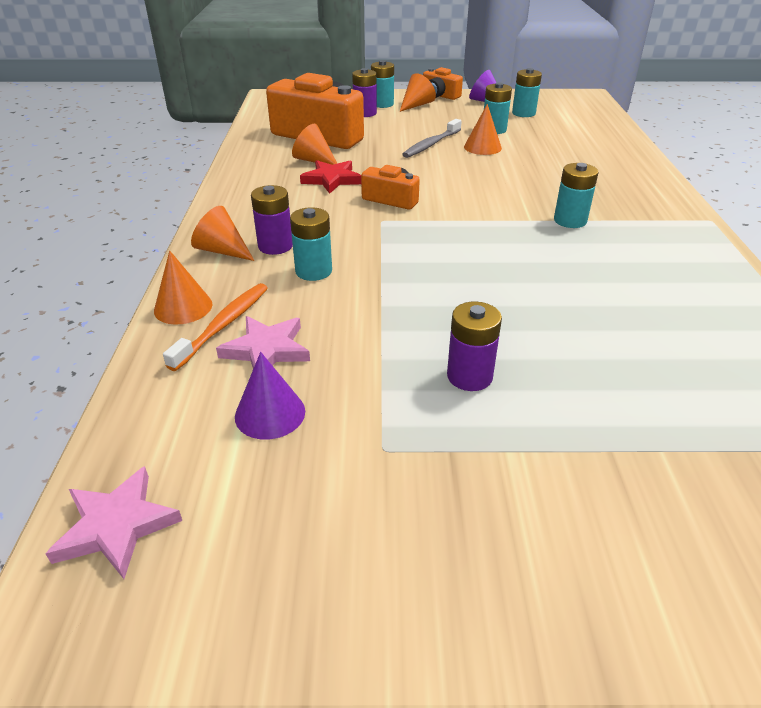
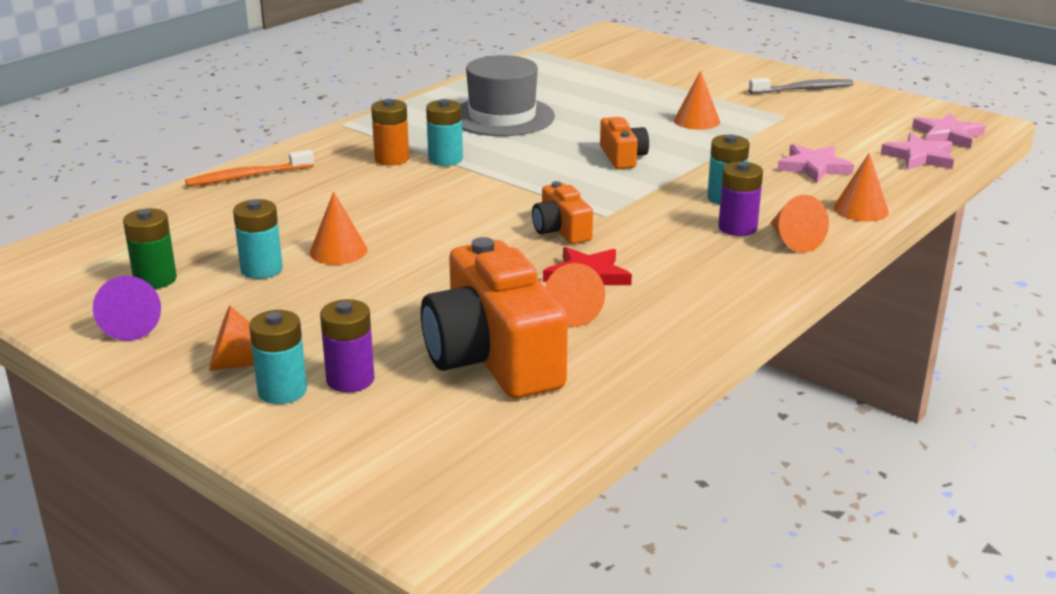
camera: 140 degrees left, 10 degrees down
(147, 434) = (919, 157): none -> pink star
(223, 325) = (835, 189): orange toothbrush -> orange toothbrush (247, 176)
(270, 413) = (837, 143): purple cone -> none
(431, 144) = (384, 279): grey toothbrush -> grey toothbrush (803, 89)
(439, 96) = (157, 370): orange camera -> orange camera (622, 157)
(469, 376) = (697, 121): purple battery -> orange cone
(523, 113) = (155, 279): turquoise battery -> green battery
(600, 206) = (392, 159): none -> orange battery
(639, 285) = (502, 117): none -> grey hat

